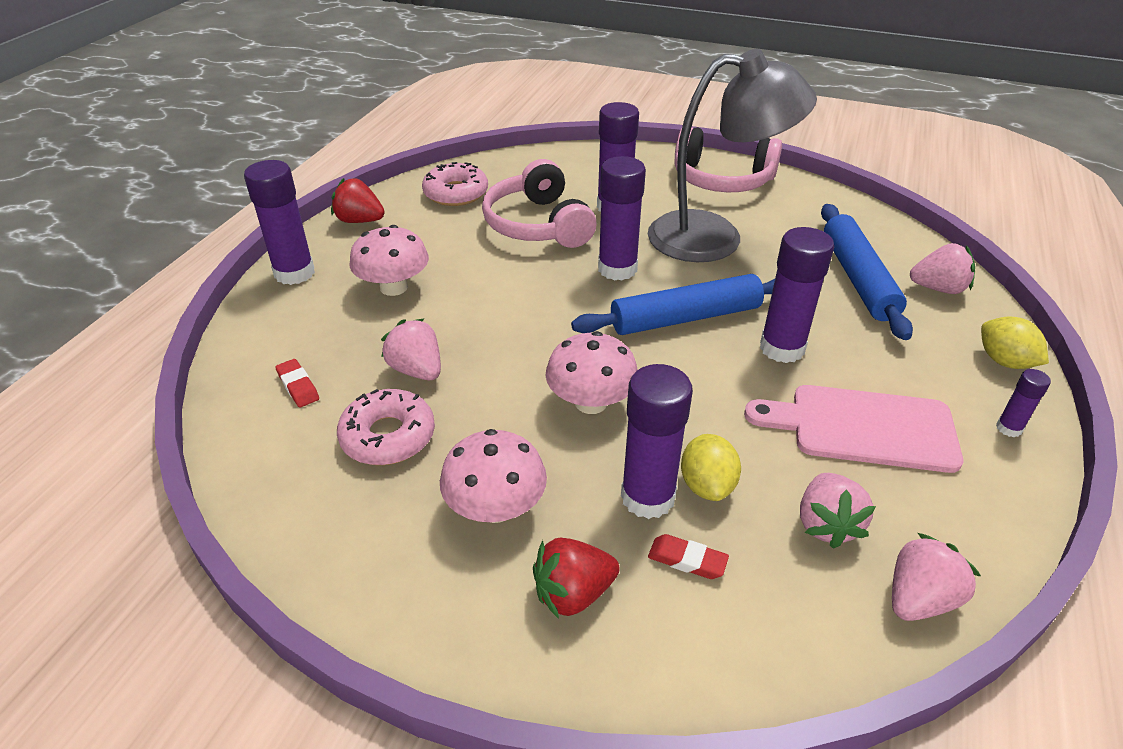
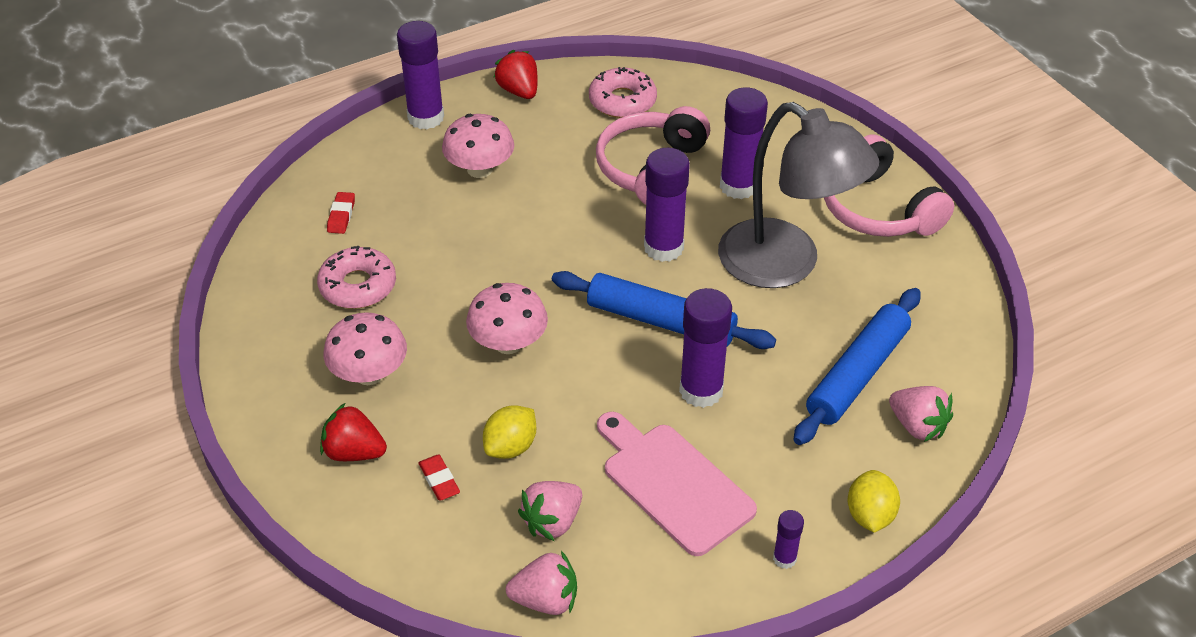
camera: 40 degrees right, 5 degrees up
(417, 370) = (424, 248): pink strawberry -> none
(647, 497) = (464, 428): purple glue stick -> none

